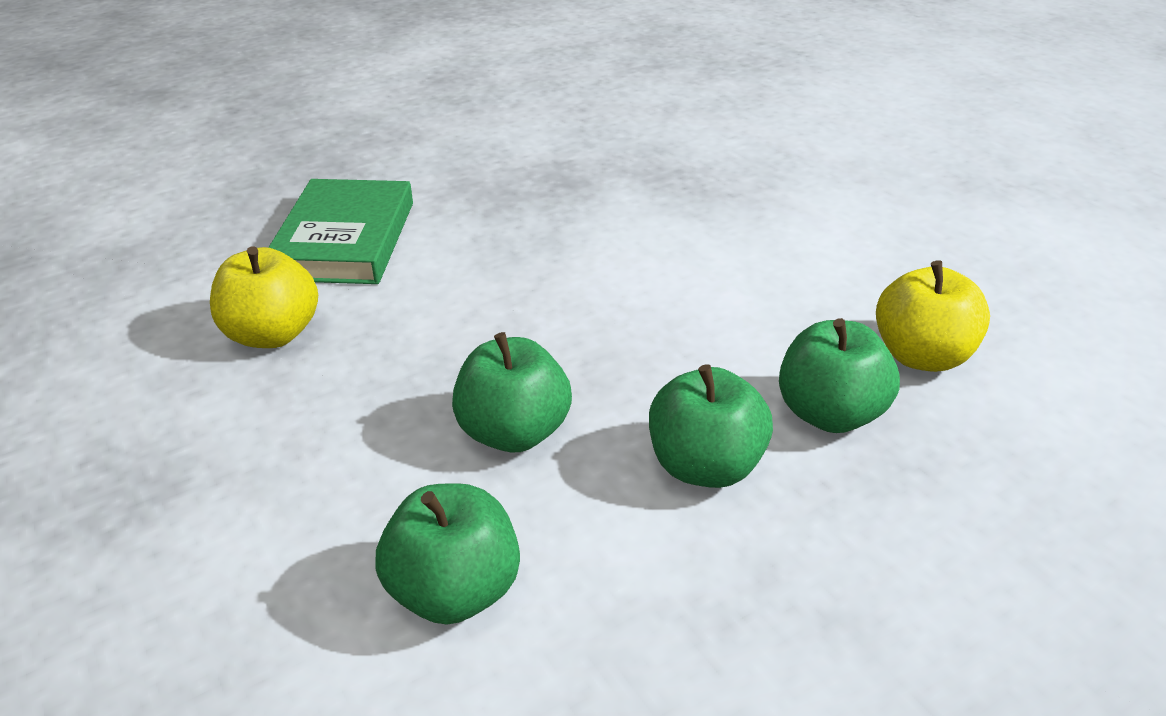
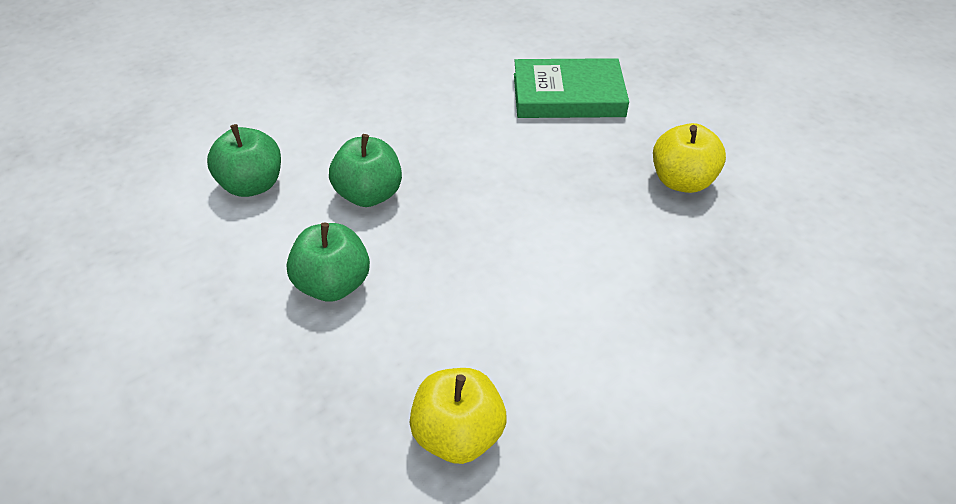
camera: 85 degrees right, 10 degrees up
(272, 334) = (459, 87): yellow apple -> yellow apple (681, 181)
(829, 414) = (383, 358): green apple -> none

